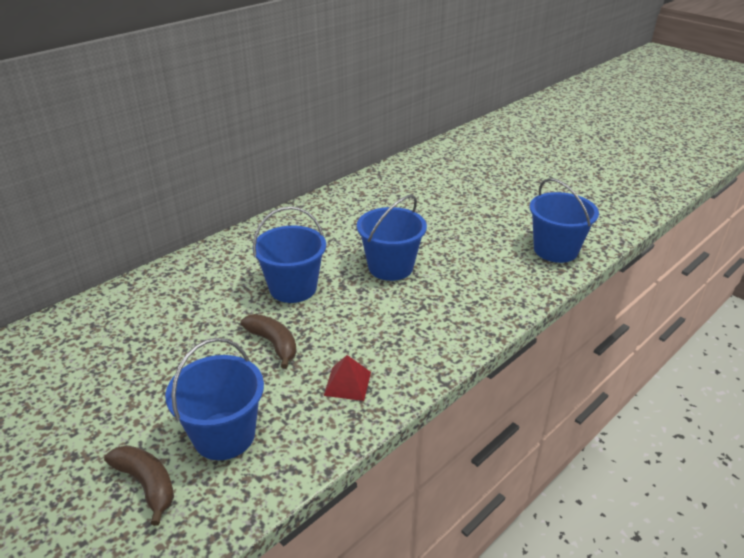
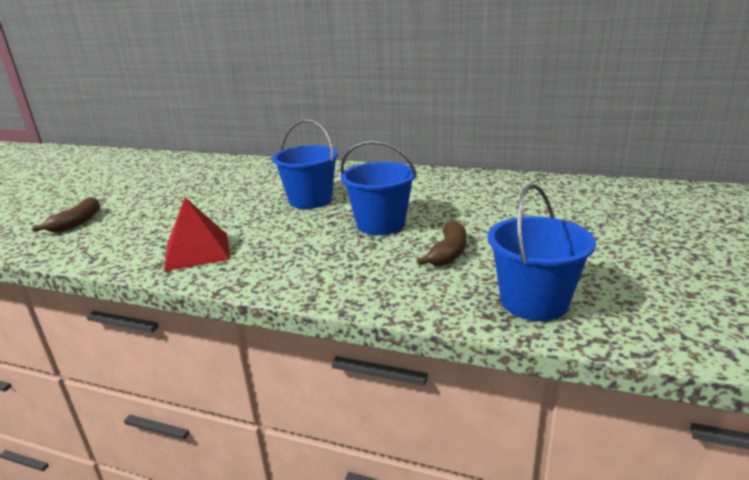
camera: 65 degrees right, 10 degrees down
(224, 435) = (125, 229): blue bucket -> none
(273, 343) = (234, 214): brown banana -> brown banana (448, 253)
(347, 383) = (197, 251): red pyramid -> red pyramid, size x1.64

